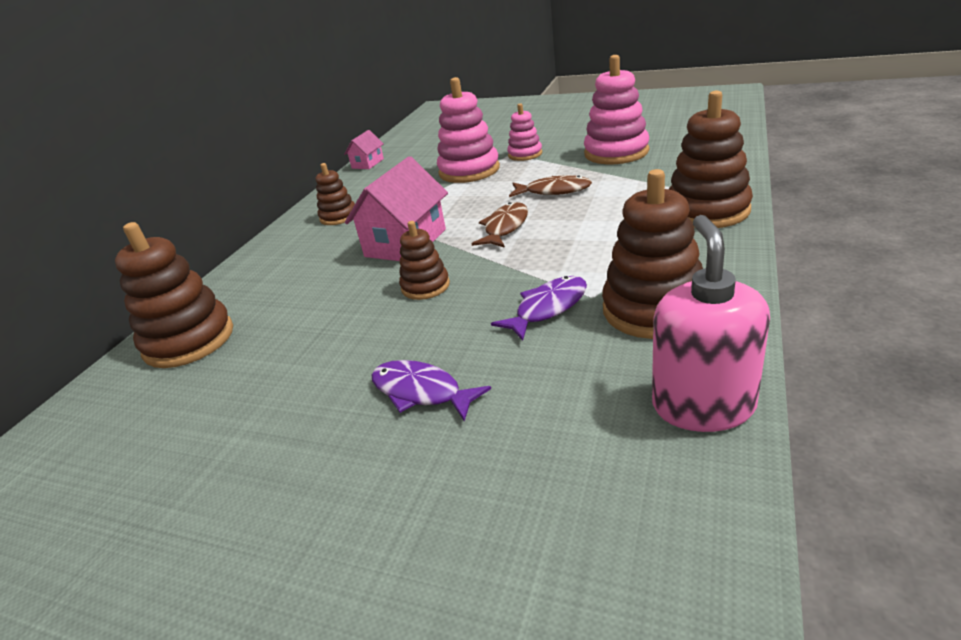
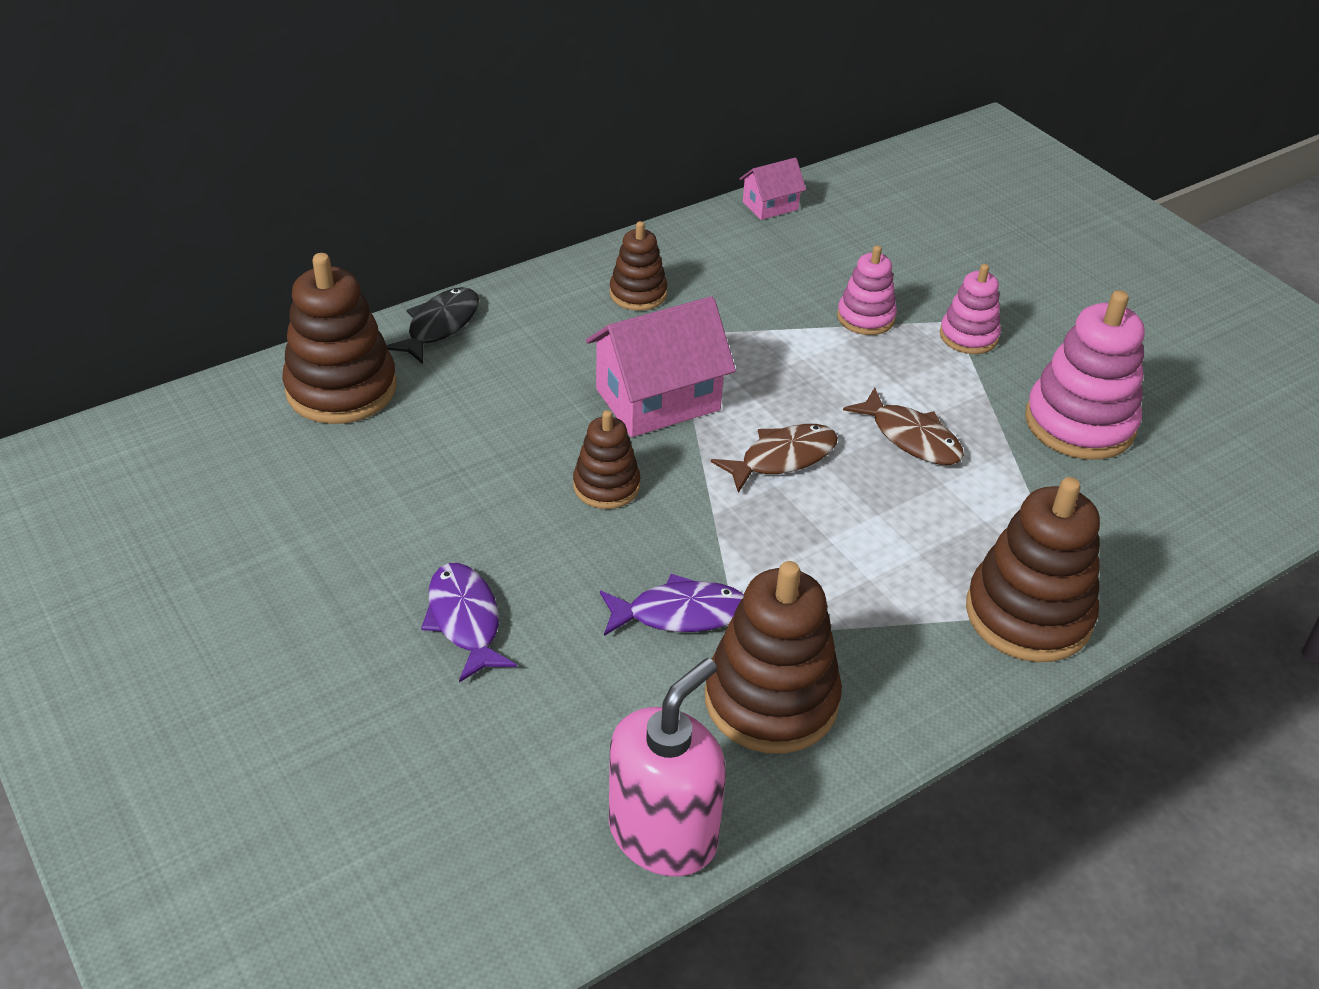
camera: 30 degrees right, 10 degrees up
(229, 283) = (440, 326): none -> black fish
(469, 171) = (865, 318): pink stacking toy -> pink stacking toy, size x0.57

